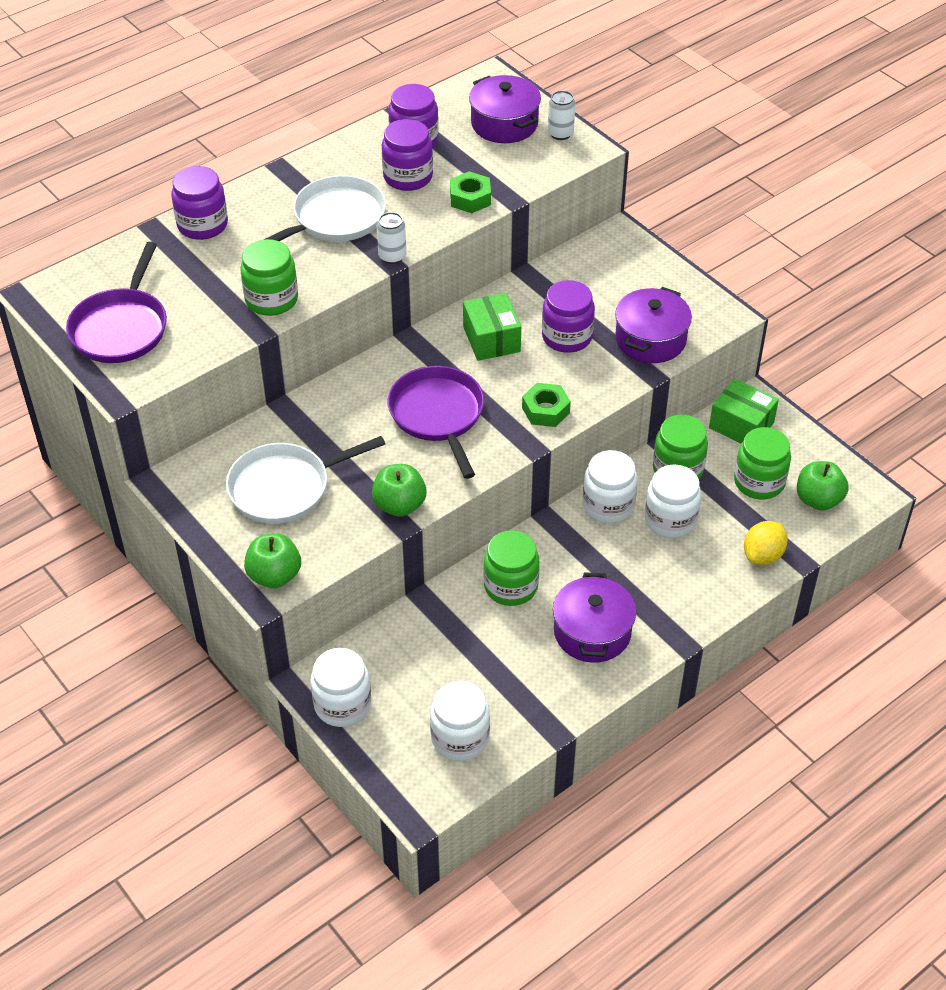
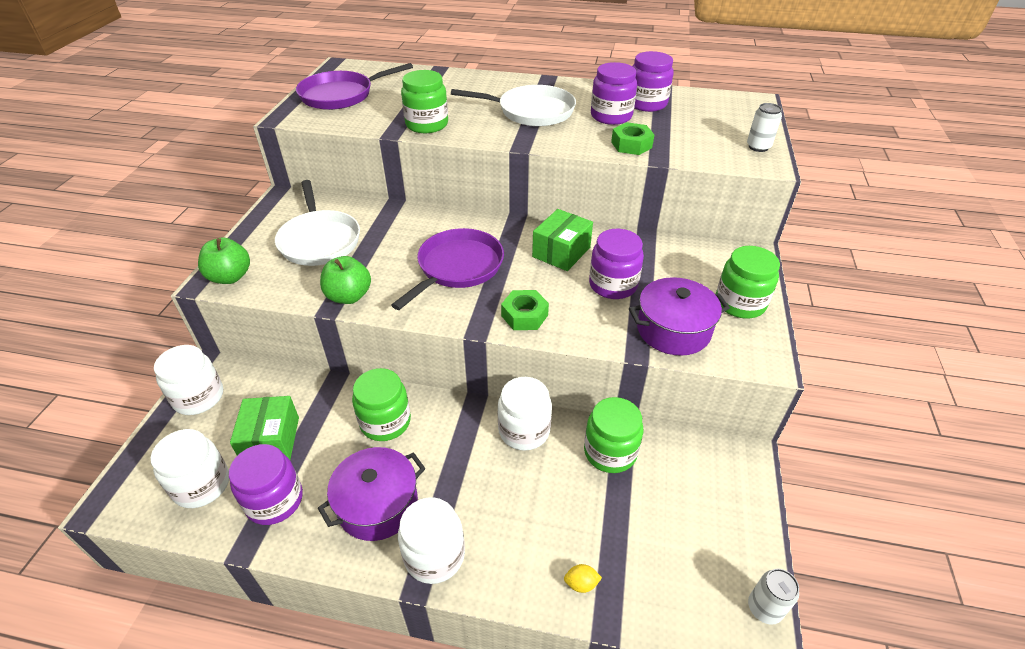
camera: 50 degrees right, 5 degrees down
(202, 225) = (462, 80): purple jar -> purple jar (274, 500)
(285, 487) = (319, 240): white pan -> white pan turned 135 degrees counterclockwise
(392, 256) = (528, 144): white can -> white can (764, 608)
(504, 124) = (724, 124): purple pot -> none
(670, 520) = (551, 482): white jar -> white jar (434, 555)
(741, 425) = (708, 465): green box -> green box (271, 440)
(759, 482) = (662, 521): green jar -> green jar (740, 303)
(763, 555) = (581, 583): yellow lemon -> yellow lemon, size x0.54
(818, 500) = (696, 587): green apple -> none

